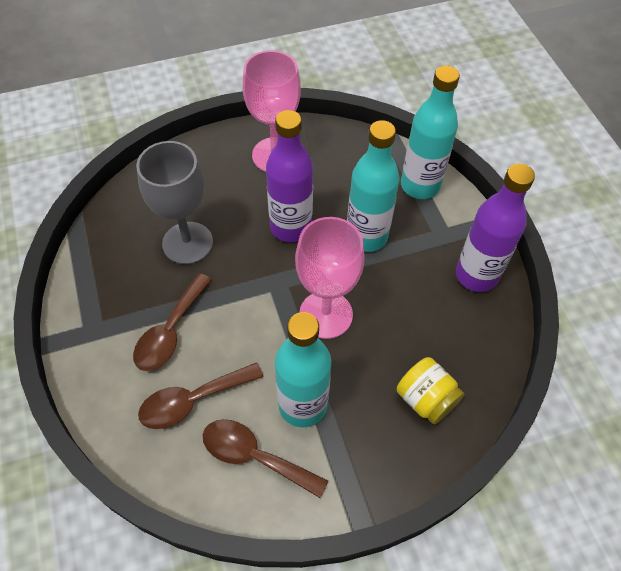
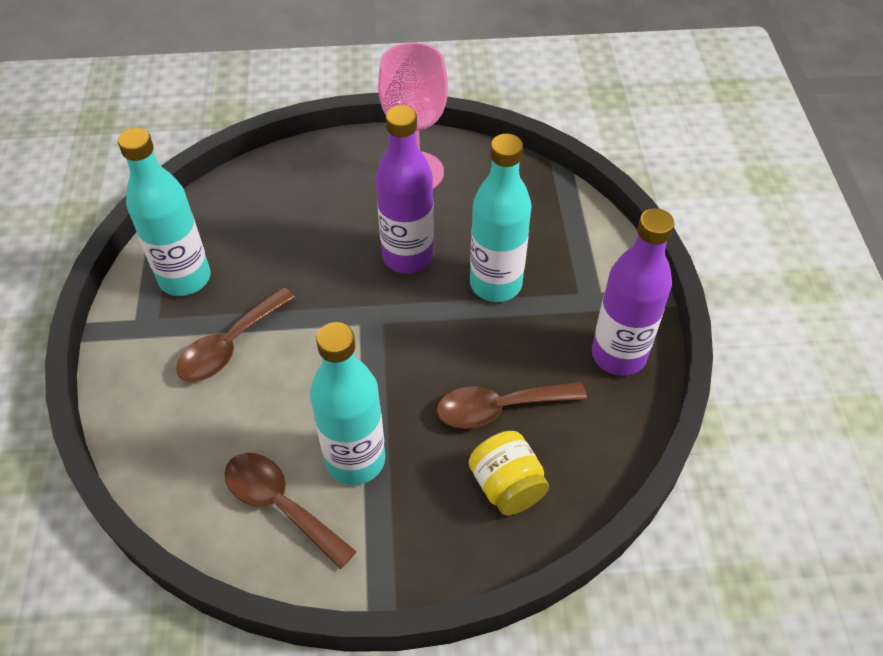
camera: 15 degrees right, 5 degrees down
(187, 243) = (281, 252): grey goblet -> none
(193, 400) = (230, 427): brown spoon -> brown spoon (499, 408)
(326, 314) = (417, 363): pink goblet -> none
(420, 185) = (581, 237): turquoise bottle -> turquoise bottle (185, 278)

